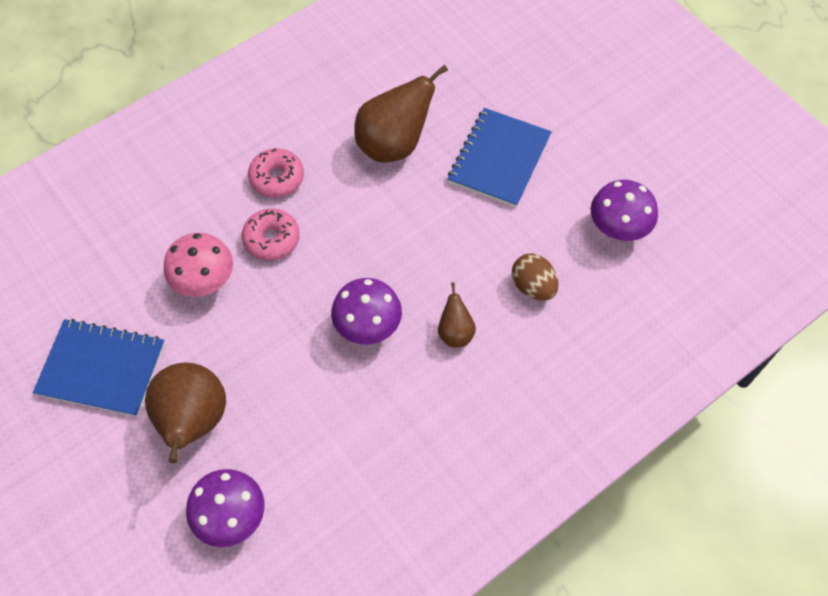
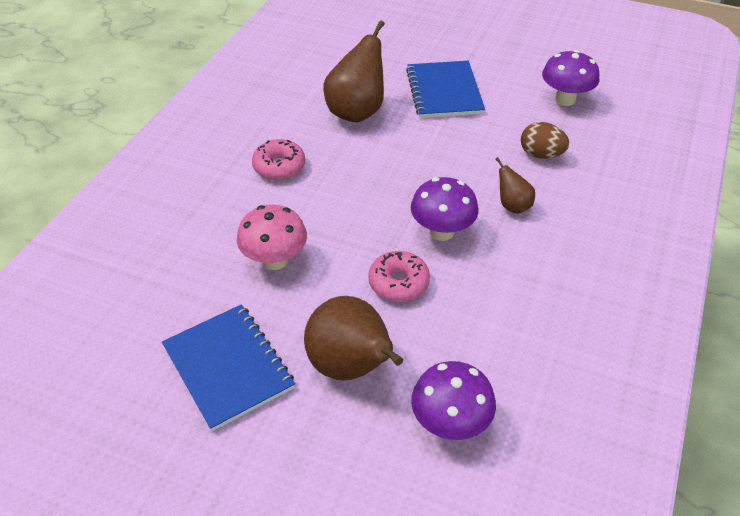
camera: 30 degrees left, 15 degrees down
(102, 368) = (228, 367): blue notebook -> blue notebook turned 75 degrees clockwise
(271, 239) = (309, 207): pink donut -> pink donut (398, 283)

